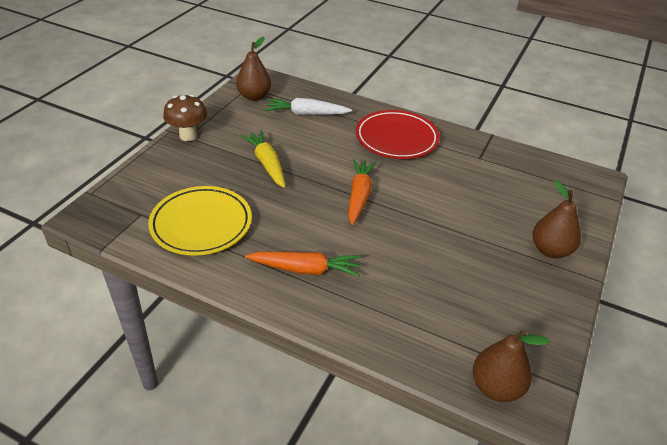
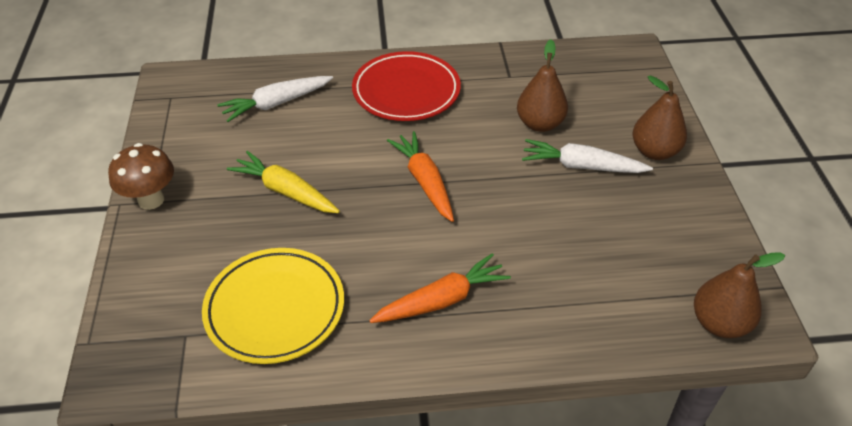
camera: 30 degrees left, 5 degrees up
(254, 96) = (190, 108): brown pear -> brown pear (540, 124)
(482, 235) = (581, 166): none -> white carrot

